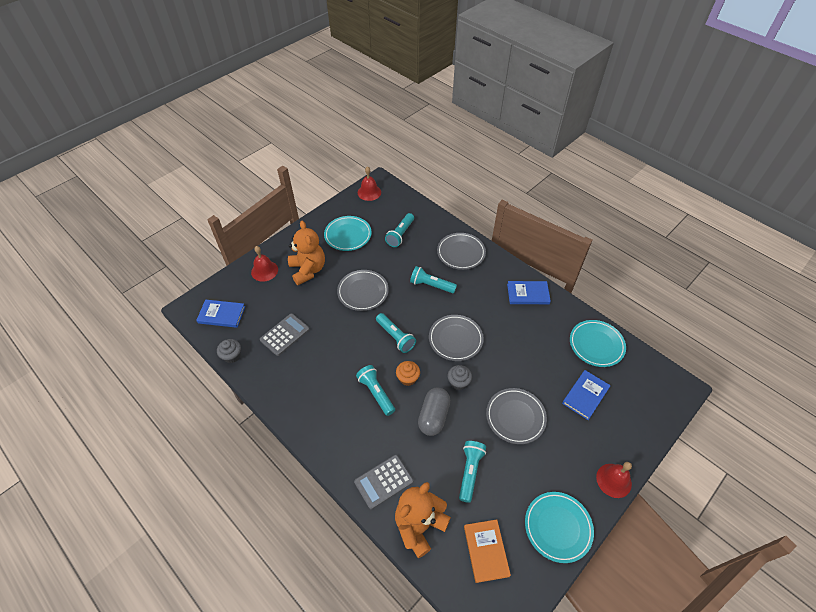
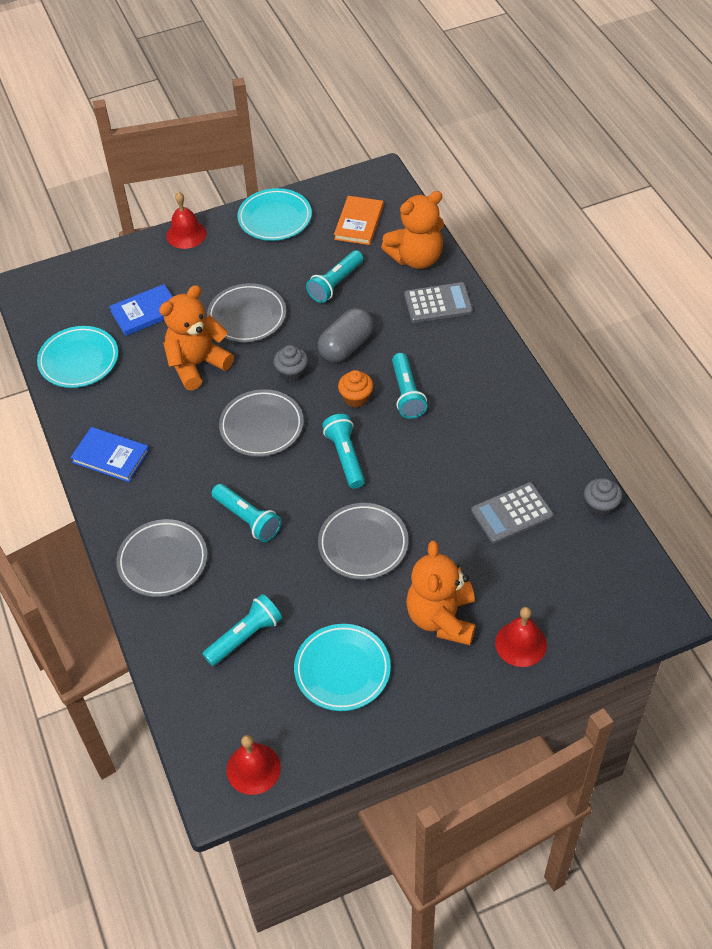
camera: 155 degrees left, 0 degrees up
(221, 314) = (609, 581): blue book -> none
(522, 367) = (197, 364): none -> orange teddy bear

